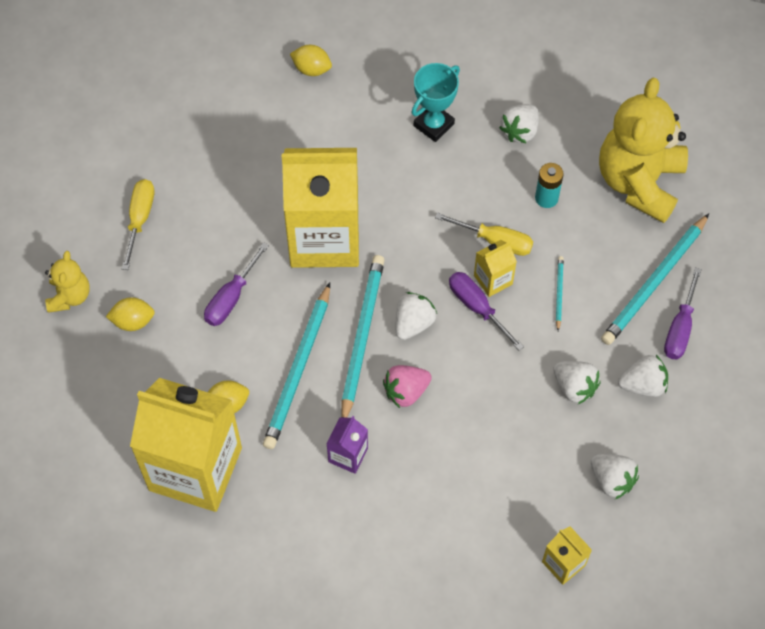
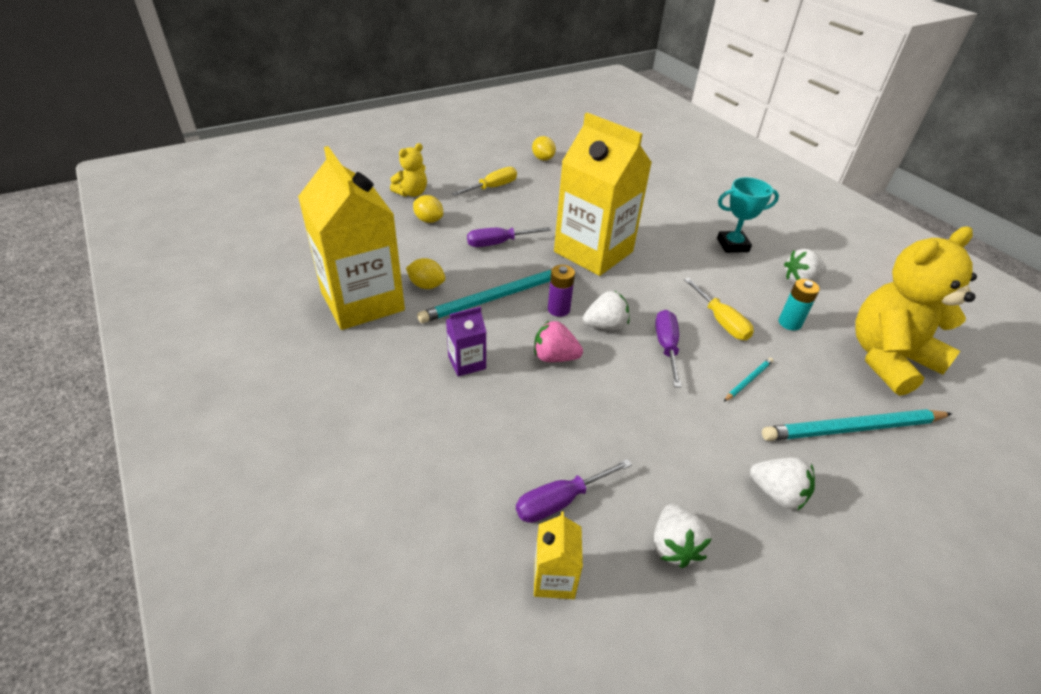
camera: 40 degrees right, 20 degrees down
(311, 69) = (673, 186): yellow lemon -> yellow lemon (543, 158)
(361, 337) = (558, 309): turquoise pencil -> purple battery
(493, 280) = (696, 340): yellow carton -> none
(574, 387) = (703, 449): white strawberry -> none
(680, 328) = (855, 477): purple screwdriver -> purple screwdriver (561, 500)

